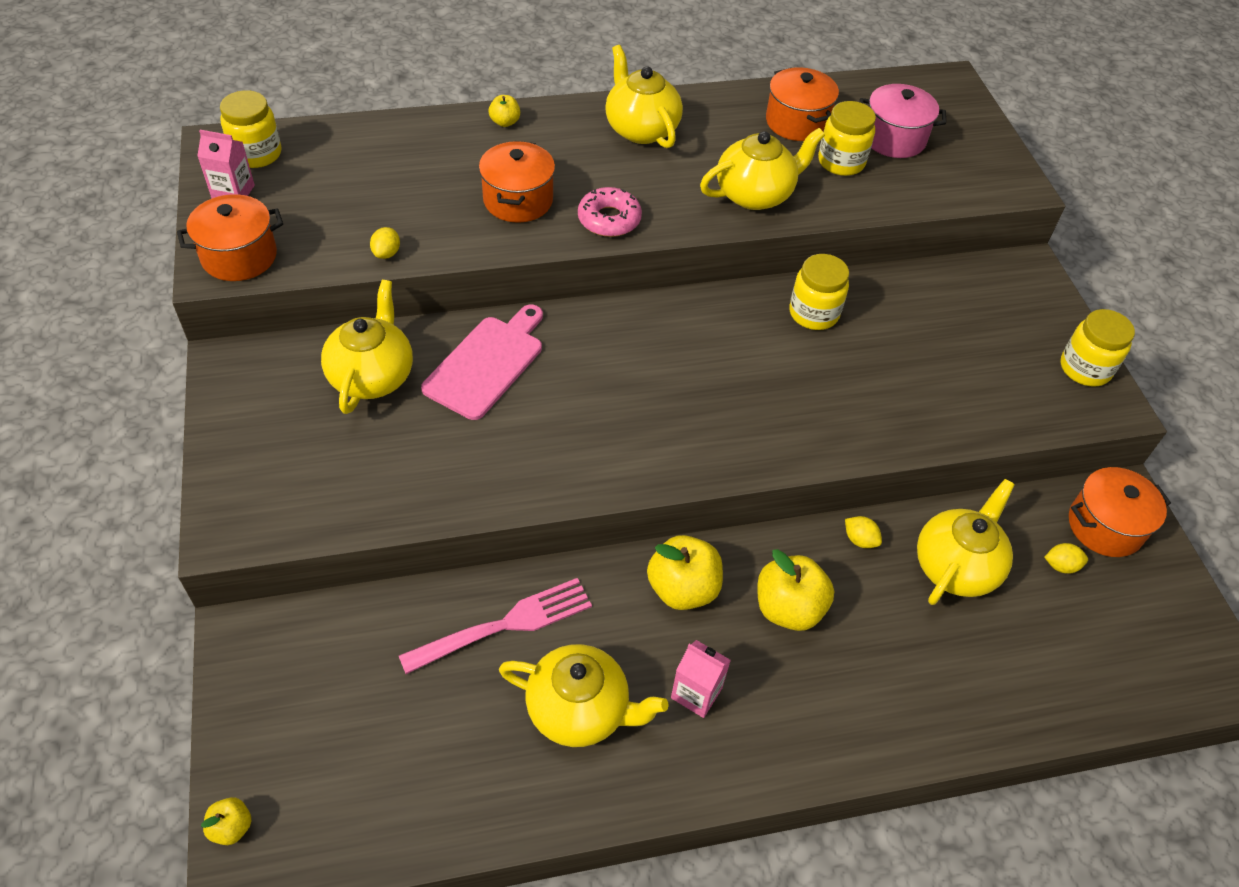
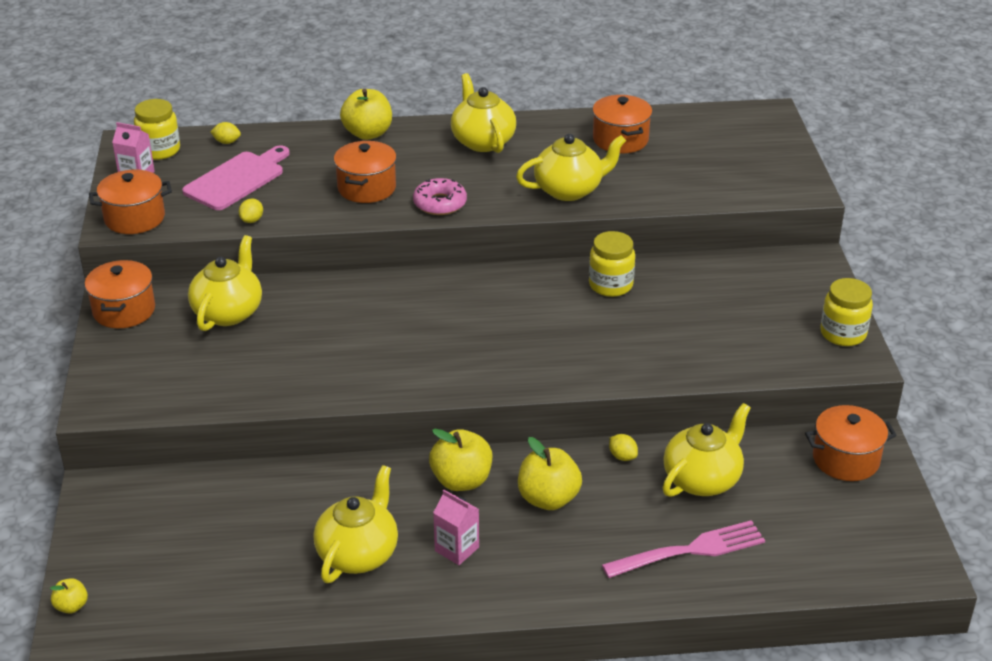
camera: 10 degrees right, 15 degrees down
(242, 380) = (124, 310): none -> orange pot
(487, 363) = (324, 308): pink cutting board -> pink cutting board (237, 179)
(503, 626) = (307, 496): pink fork -> pink fork (689, 551)
(505, 122) = (368, 133): yellow apple -> yellow apple, size x1.94
(580, 710) = (358, 553): yellow teapot -> yellow teapot turned 90 degrees counterclockwise
(841, 162) = (651, 169): yellow jar -> none
(894, 139) = (704, 154): pink pot -> none
(1061, 566) = (797, 484): yellow lemon -> yellow lemon (227, 142)

